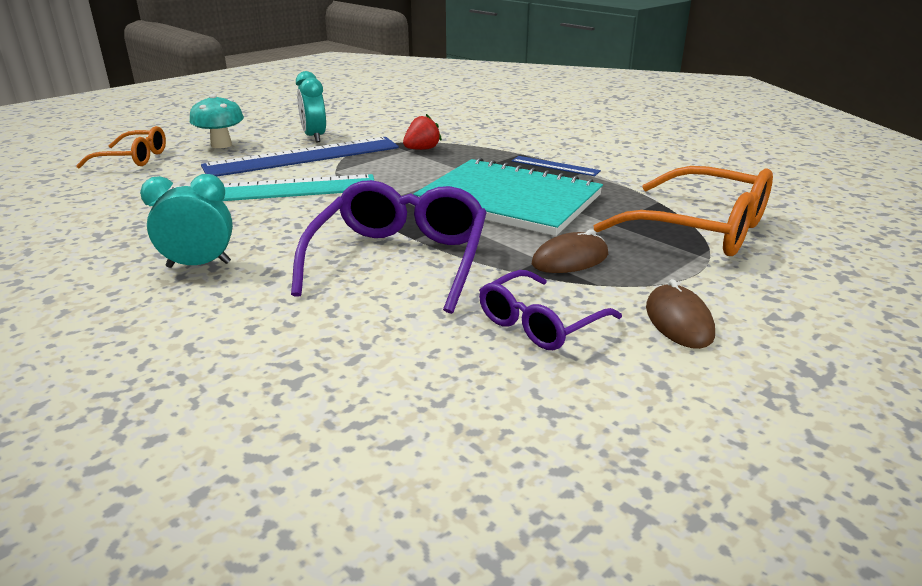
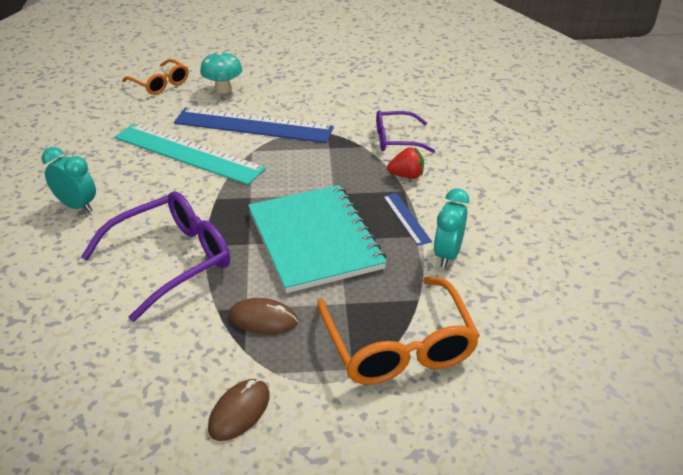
camera: 40 degrees right, 10 degrees up
(314, 137) = (289, 104): turquoise clock -> turquoise clock (447, 254)
(422, 149) = (340, 152): red strawberry -> red strawberry (406, 175)
(540, 323) = (165, 359): purple glasses -> purple glasses (396, 139)

